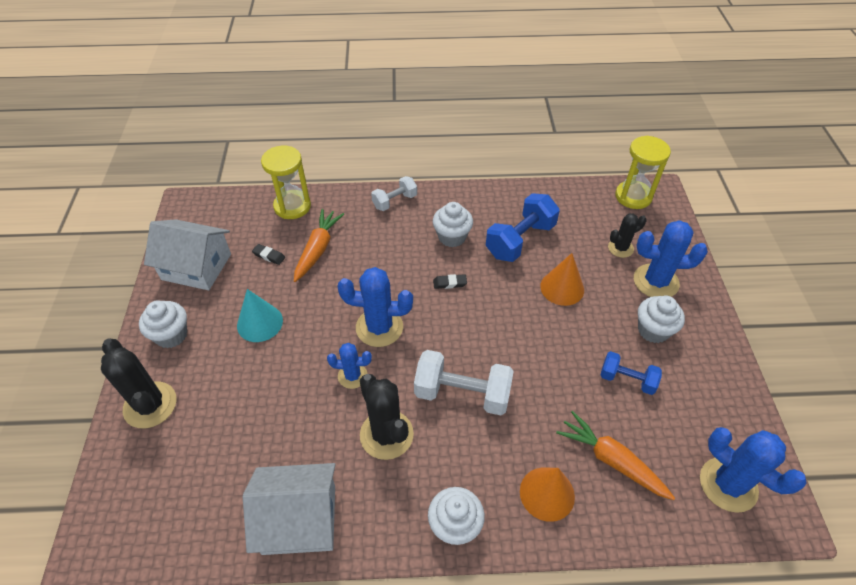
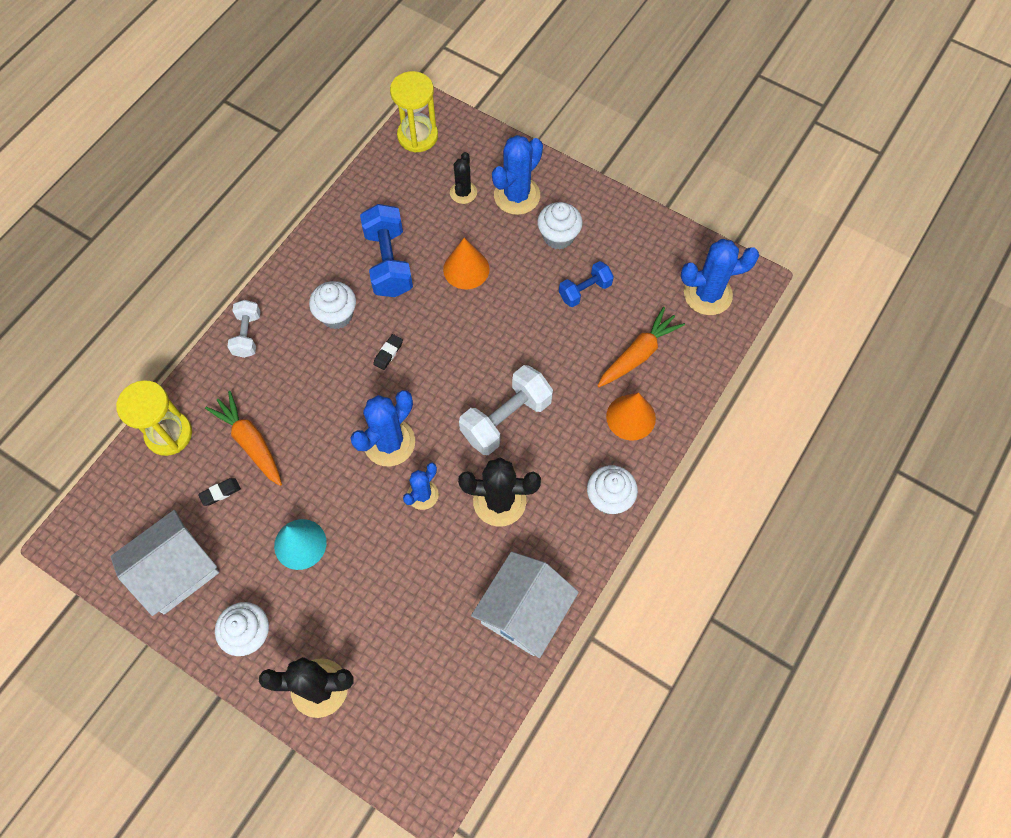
camera: 55 degrees left, 15 degrees up
(611, 460) = (638, 354): orange carrot -> orange carrot turned 150 degrees clockwise

